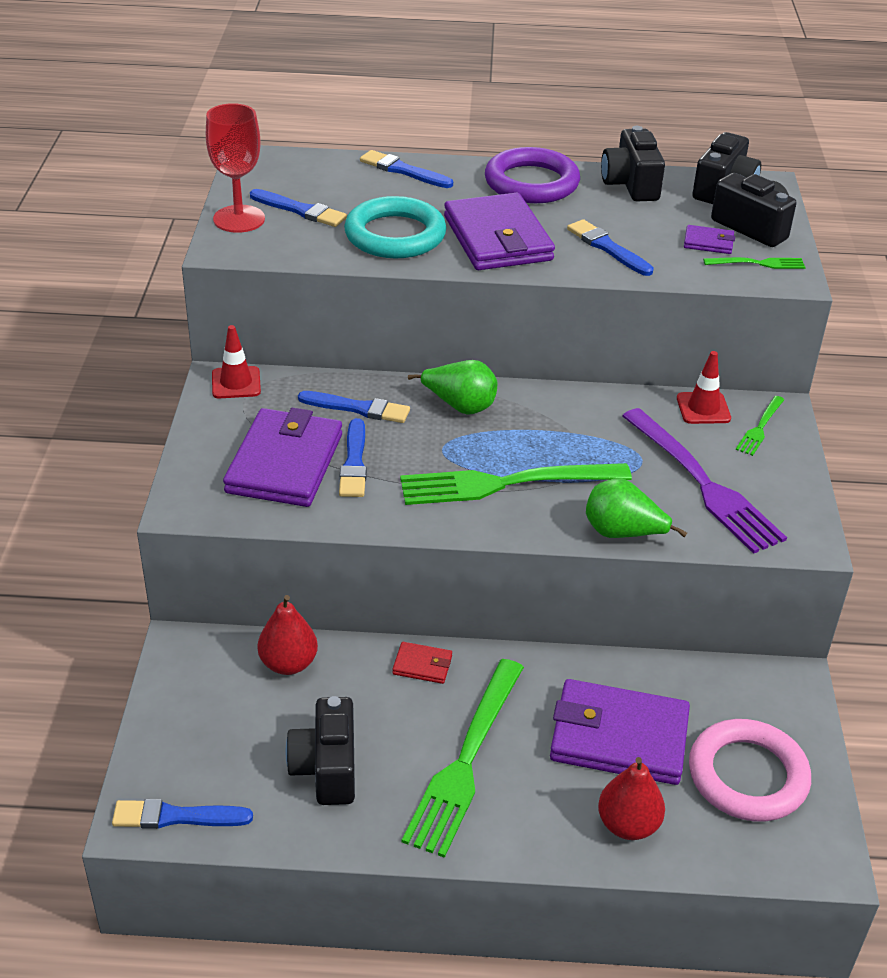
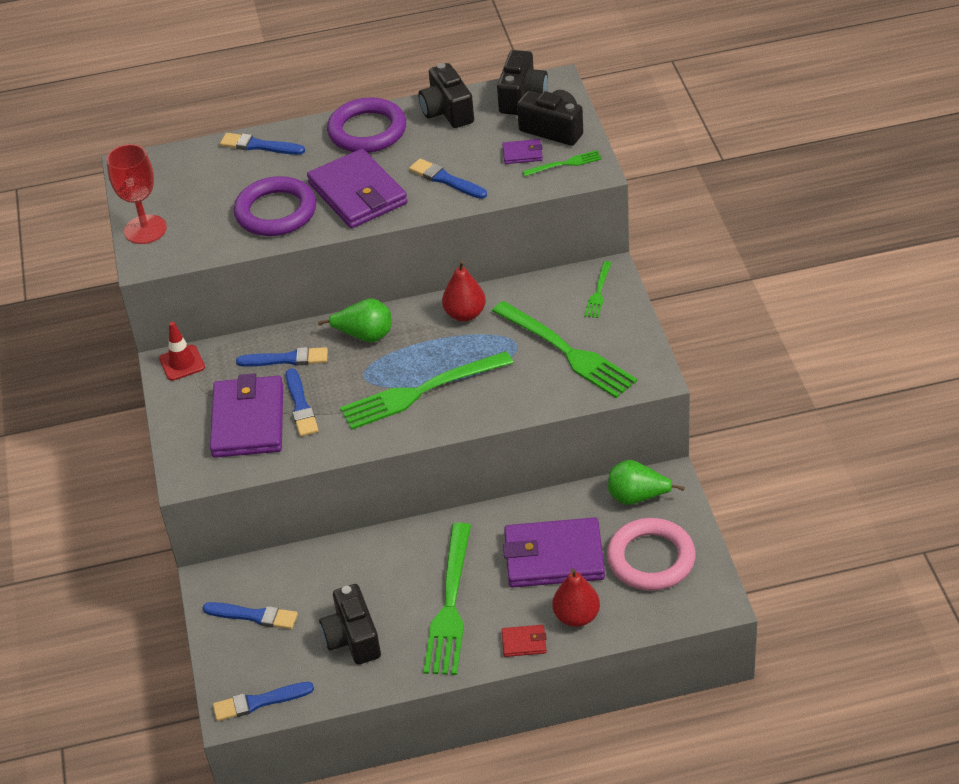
camera: 10 degrees left, 5 degrees up
(288, 663) = (296, 571): red pear -> red pear (465, 314)
(300, 210) = (191, 208): blue brush -> blue brush (254, 616)
(395, 235) = (276, 212): turquoise ring -> purple ring
(422, 665) = (395, 544): red wallet -> red wallet (524, 642)
(622, 533) = (518, 408): green pear -> green pear (637, 497)
(703, 408) = (551, 287): red traffic cone -> none
(704, 484) = (567, 352): purple fork -> green fork

